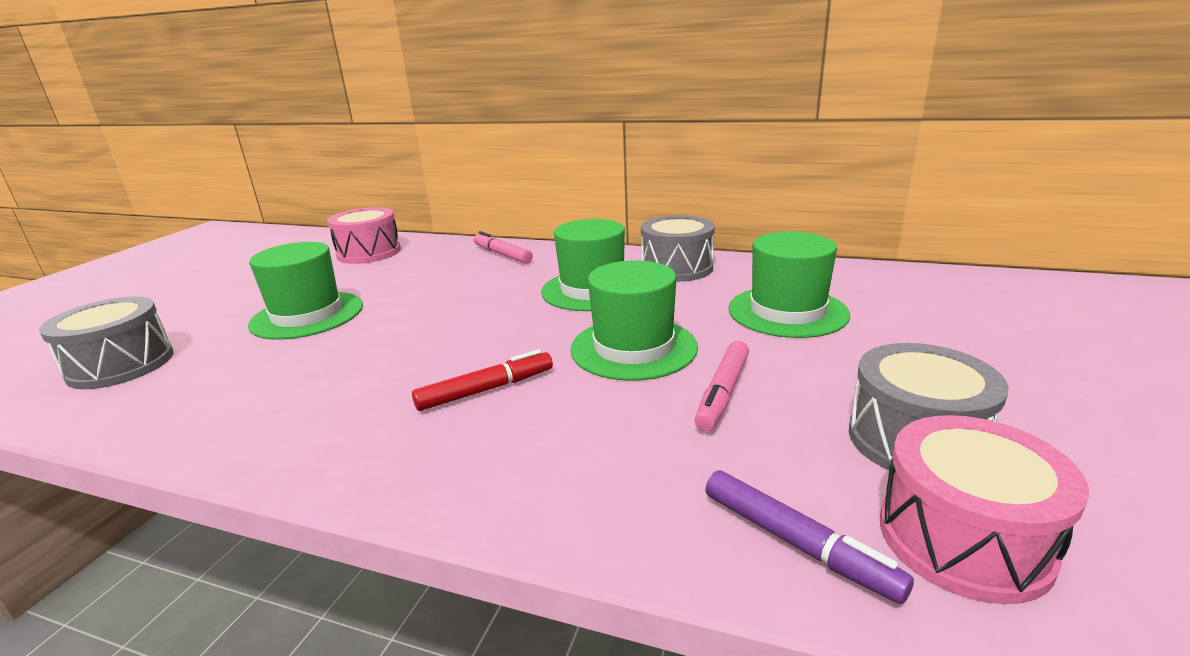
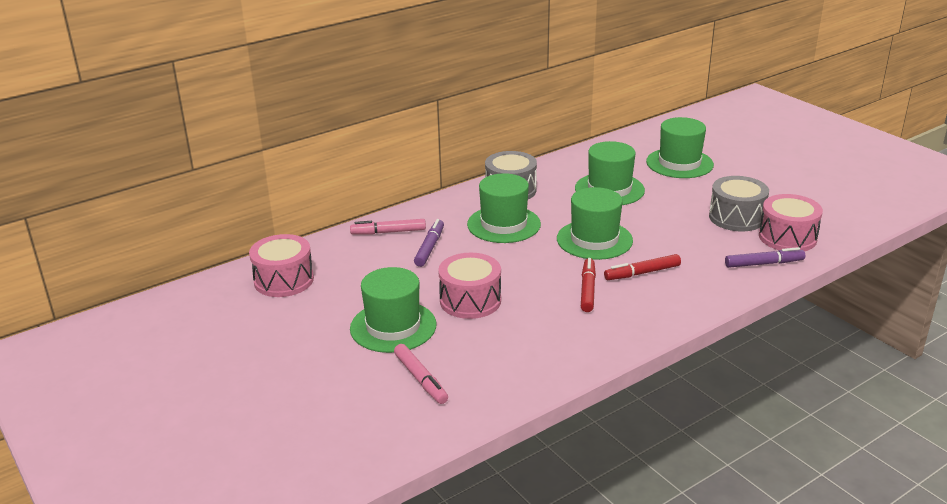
camera: 55 degrees left, 5 degrees up
(121, 365) = (381, 409): grey drum -> none
(392, 331) = (470, 301): none -> pink drum
(492, 278) = (430, 248): none -> purple marker
(584, 415) = (642, 273): none -> red marker
(722, 393) = (662, 237): pink marker -> pink marker (420, 379)
(973, 328) = (679, 163): none -> green hat

